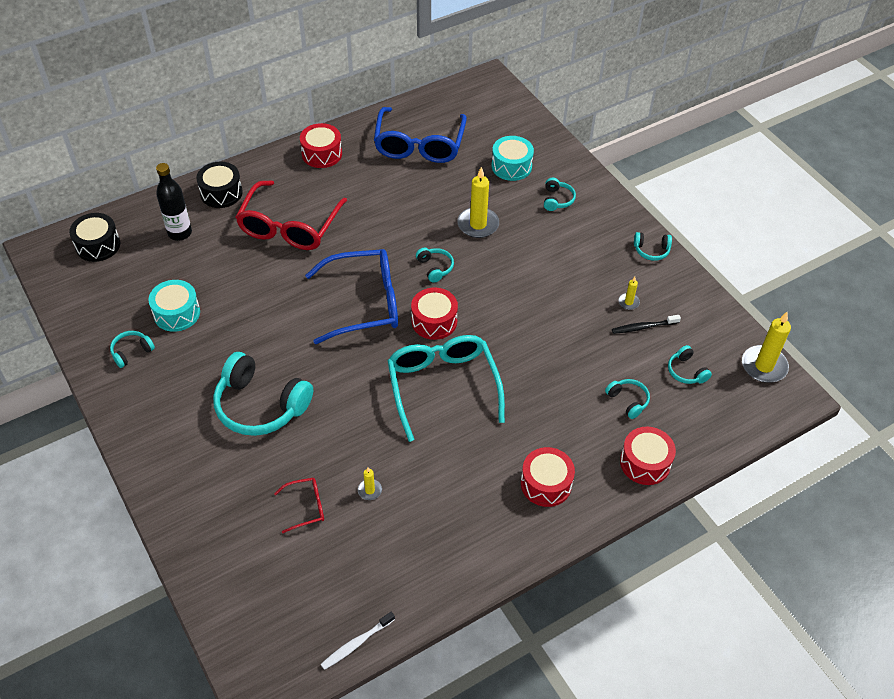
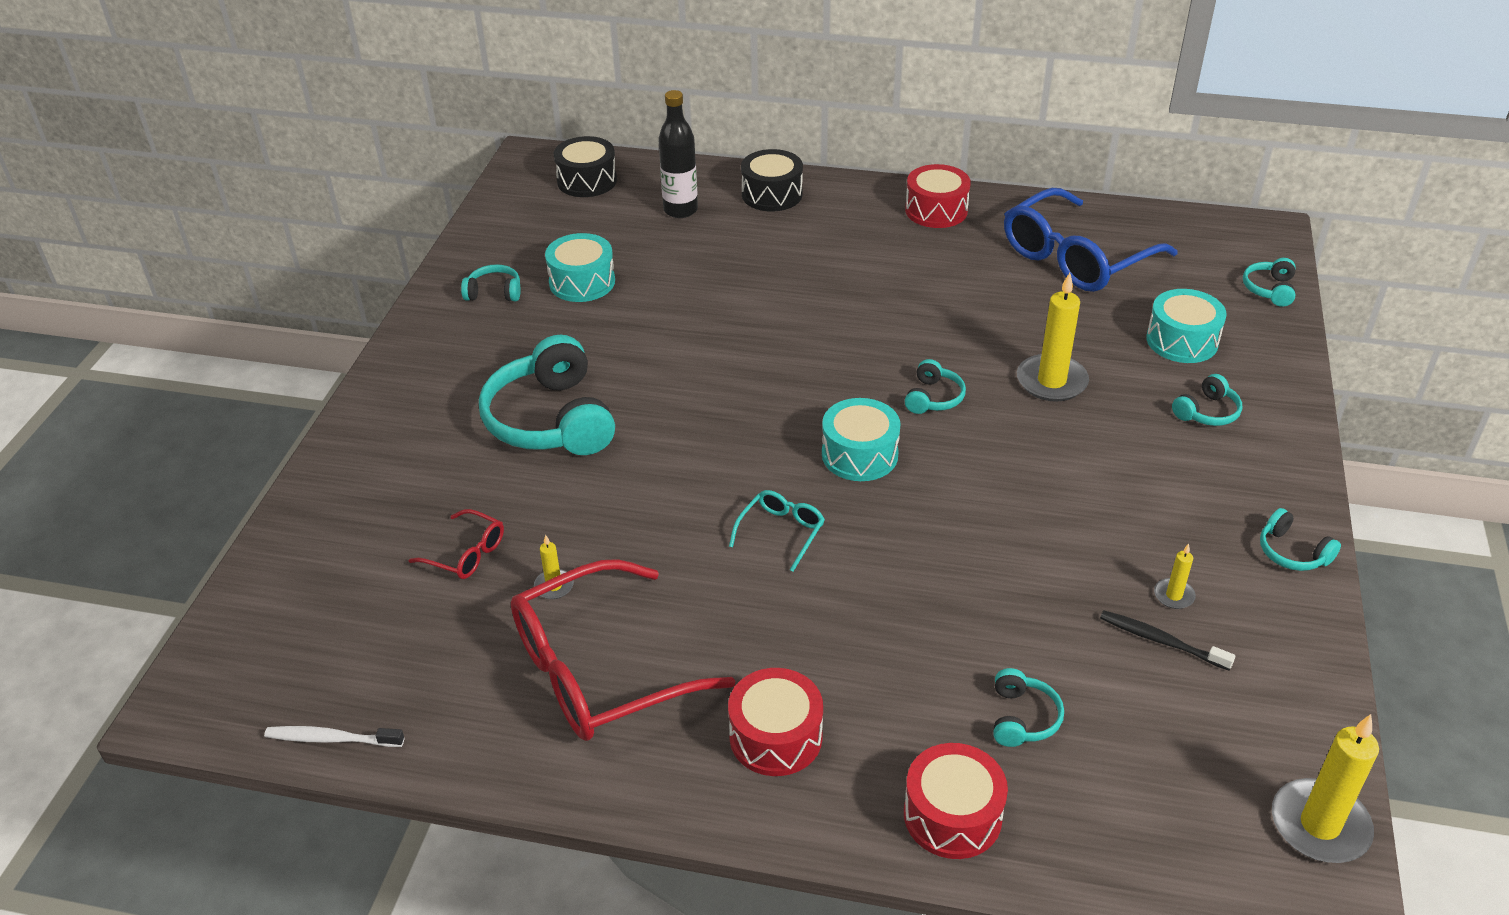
camera: 45 degrees right, 10 degrees down
(289, 226) = (806, 263): red glasses -> red glasses (599, 670)
(364, 303) = (797, 386): blue glasses -> none
(434, 321) = (859, 455): red drum -> turquoise drum
(443, 386) = (781, 532): turquoise glasses -> turquoise glasses, size x0.45
(686, 371) = (1166, 742): turquoise headphones -> turquoise headphones (1269, 289)

